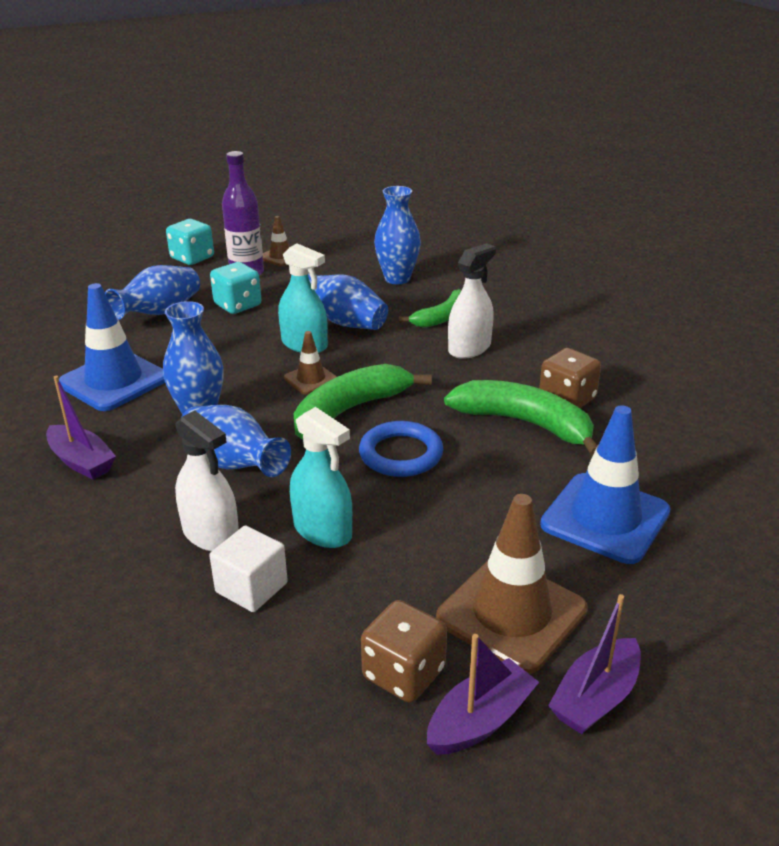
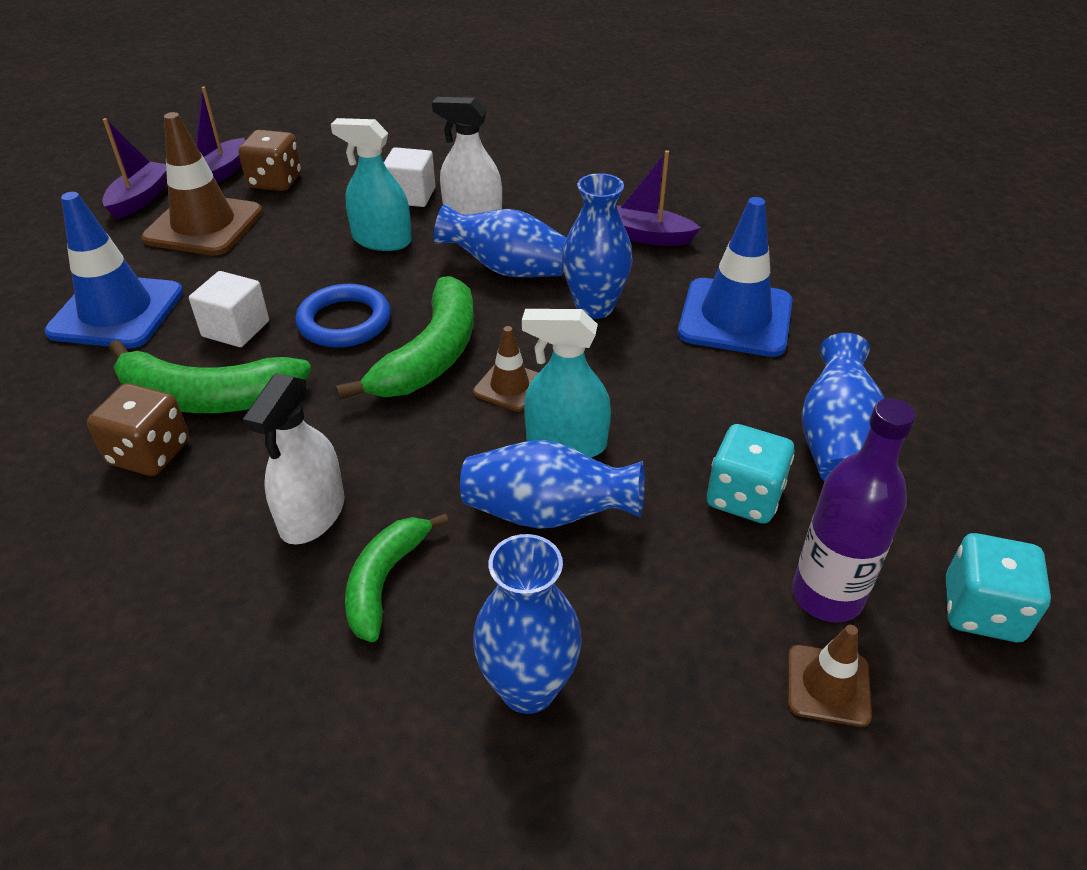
camera: 155 degrees right, 10 degrees up
(494, 472) = (236, 329): none -> white cube

